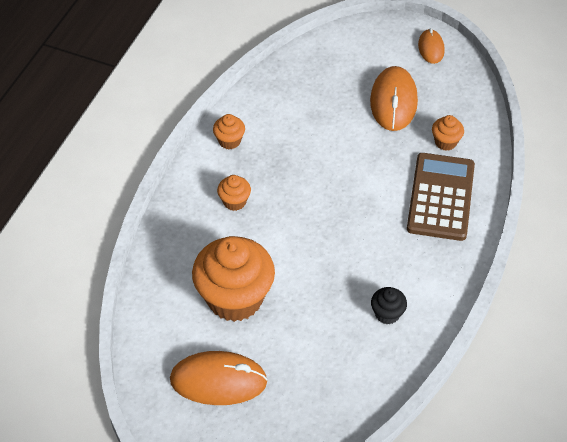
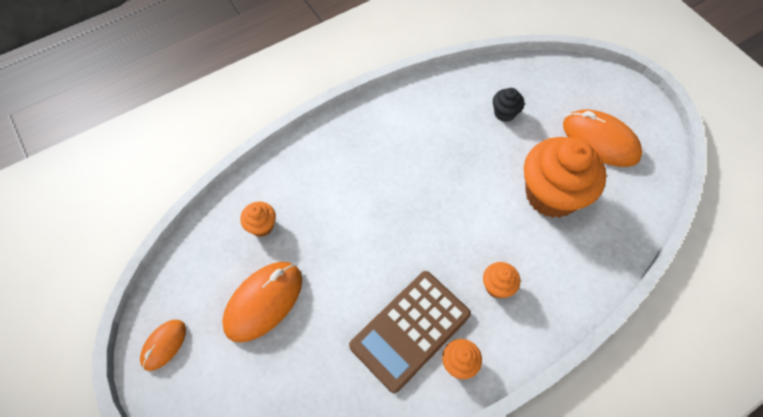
camera: 145 degrees left, 10 degrees up
(387, 314) = (440, 116): black cupcake -> black cupcake (504, 113)
(441, 197) = (316, 178): brown calculator -> brown calculator (410, 330)

